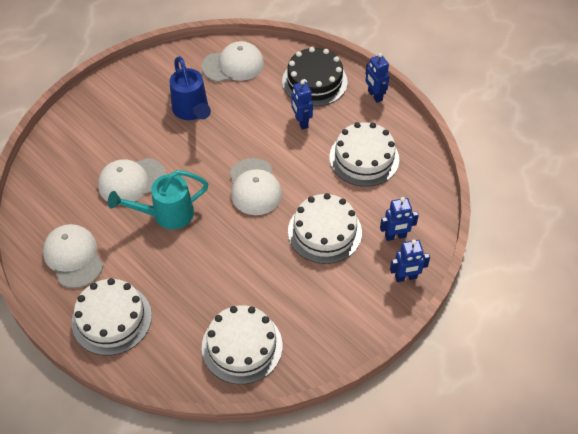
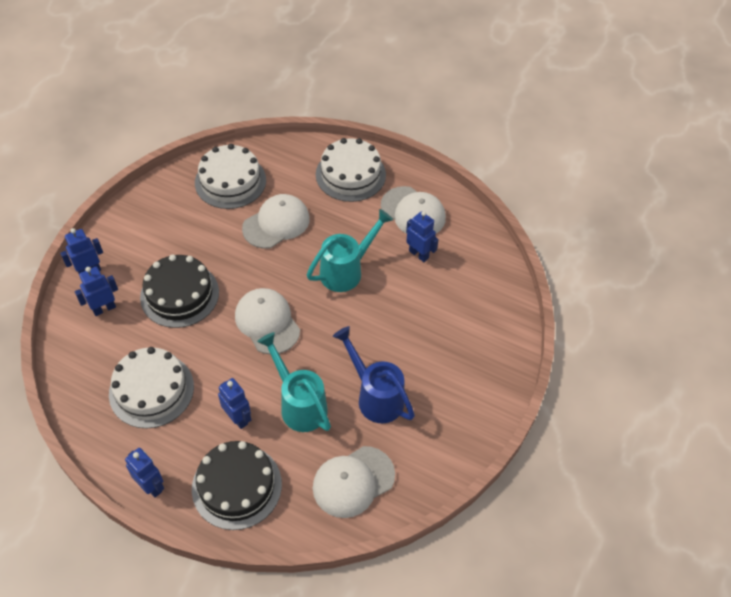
camera: 160 degrees right, 0 degrees up
(93, 213) = (419, 254): none -> blue robot
(132, 181) = (399, 295): white cap -> white cap (276, 223)
(251, 120) = (299, 404): none -> turquoise watering can
(324, 232) = (179, 294): white cake -> black cake

